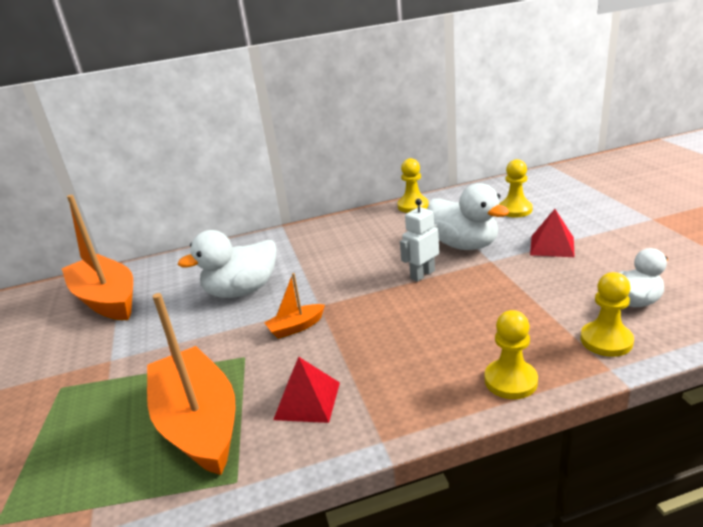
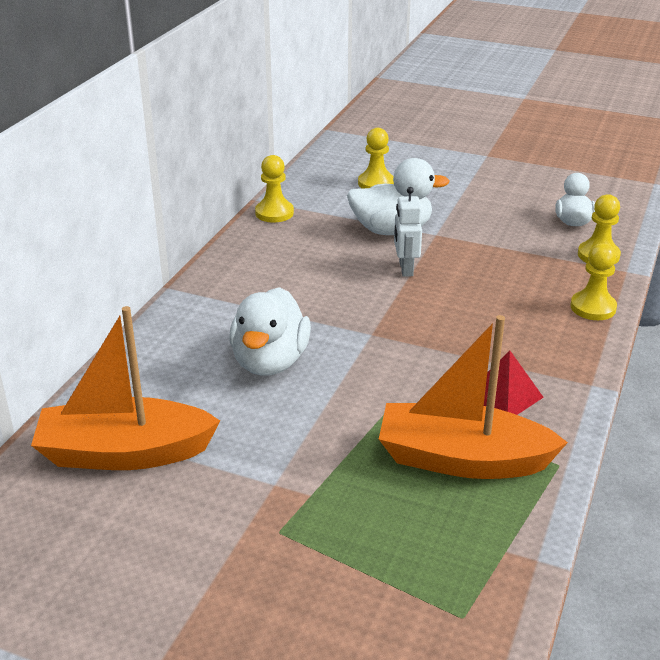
camera: 55 degrees left, 5 degrees up
(296, 327) = (389, 359): orange boat -> none
(552, 246) = (458, 204): red pyramid -> none

